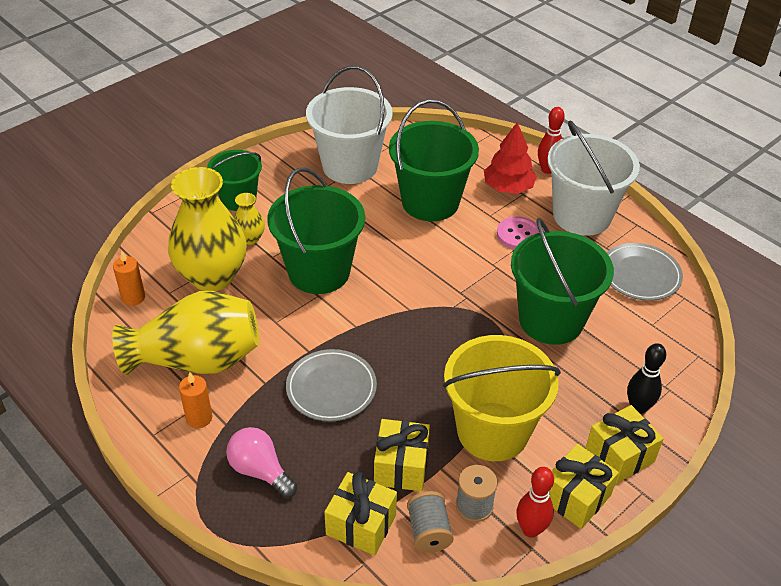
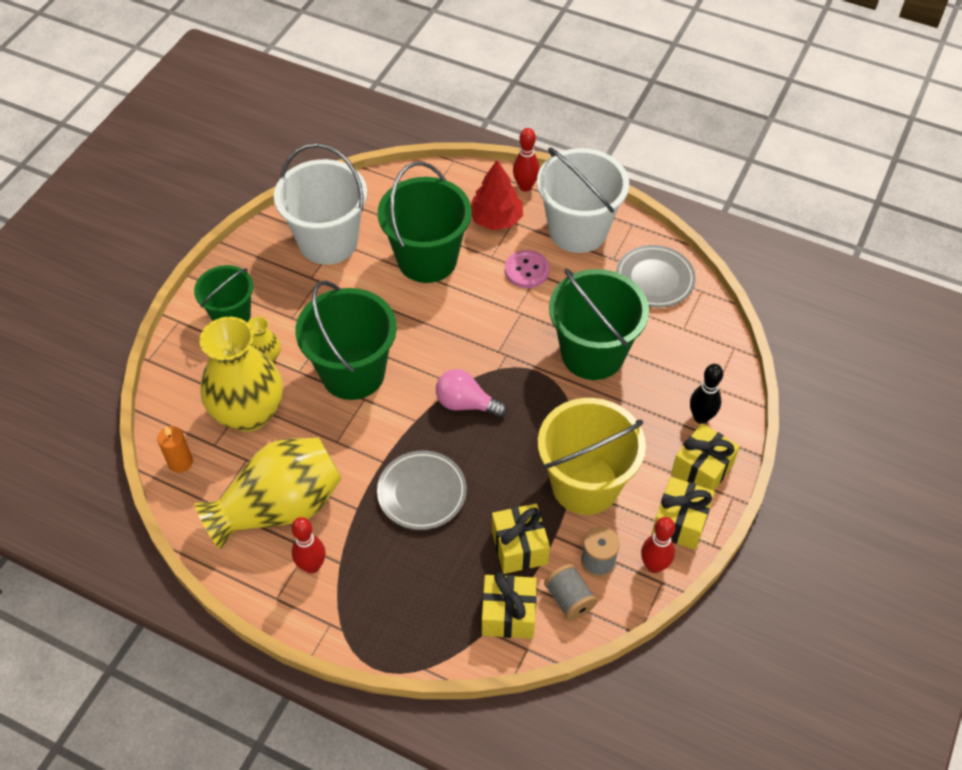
camera: 20 degrees left, 10 degrees up
(199, 418) = (312, 566): orange candle -> red bowling pin
(260, 471) = (395, 597): pink light bulb -> pink light bulb (466, 403)

